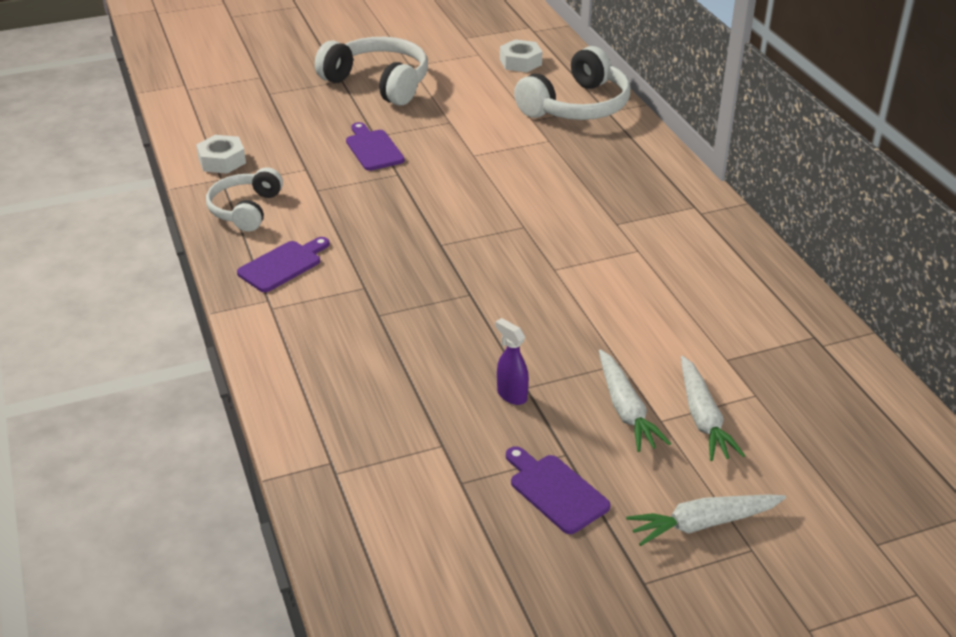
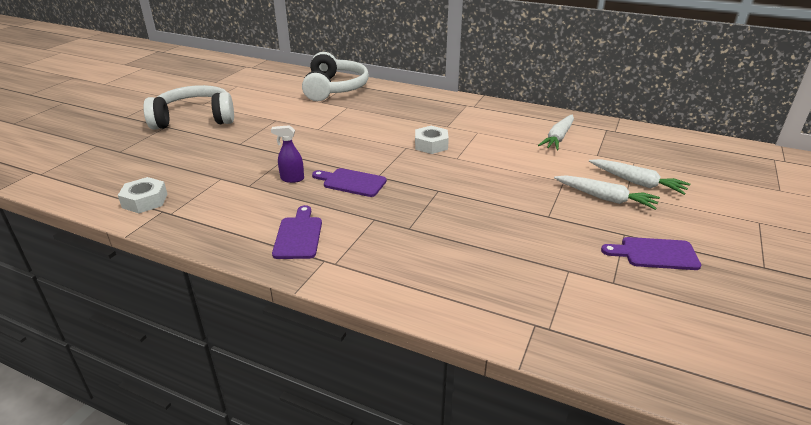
camera: 45 degrees left, 5 degrees down
(245, 209) = (214, 219): white headphones -> none
(373, 149) = (250, 150): purple cutting board -> purple cutting board (352, 182)
(511, 395) = (550, 224): purple spray bottle -> purple spray bottle (292, 179)
(520, 62) = (268, 81): white nut -> white nut (431, 145)
(703, 524) = (726, 224): white carrot -> white carrot (558, 138)

